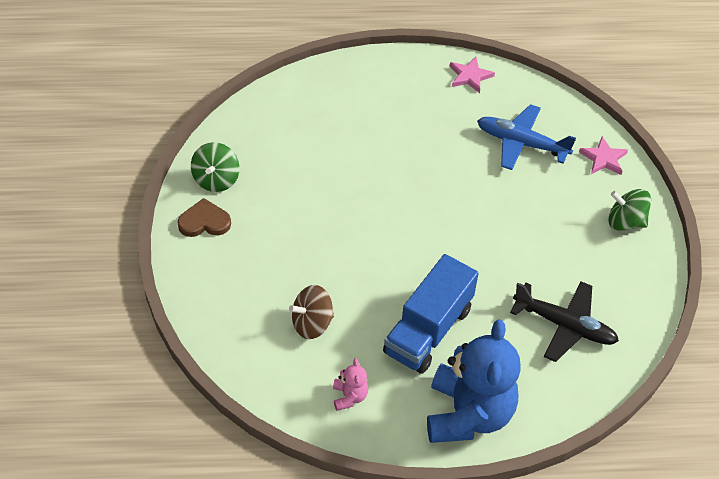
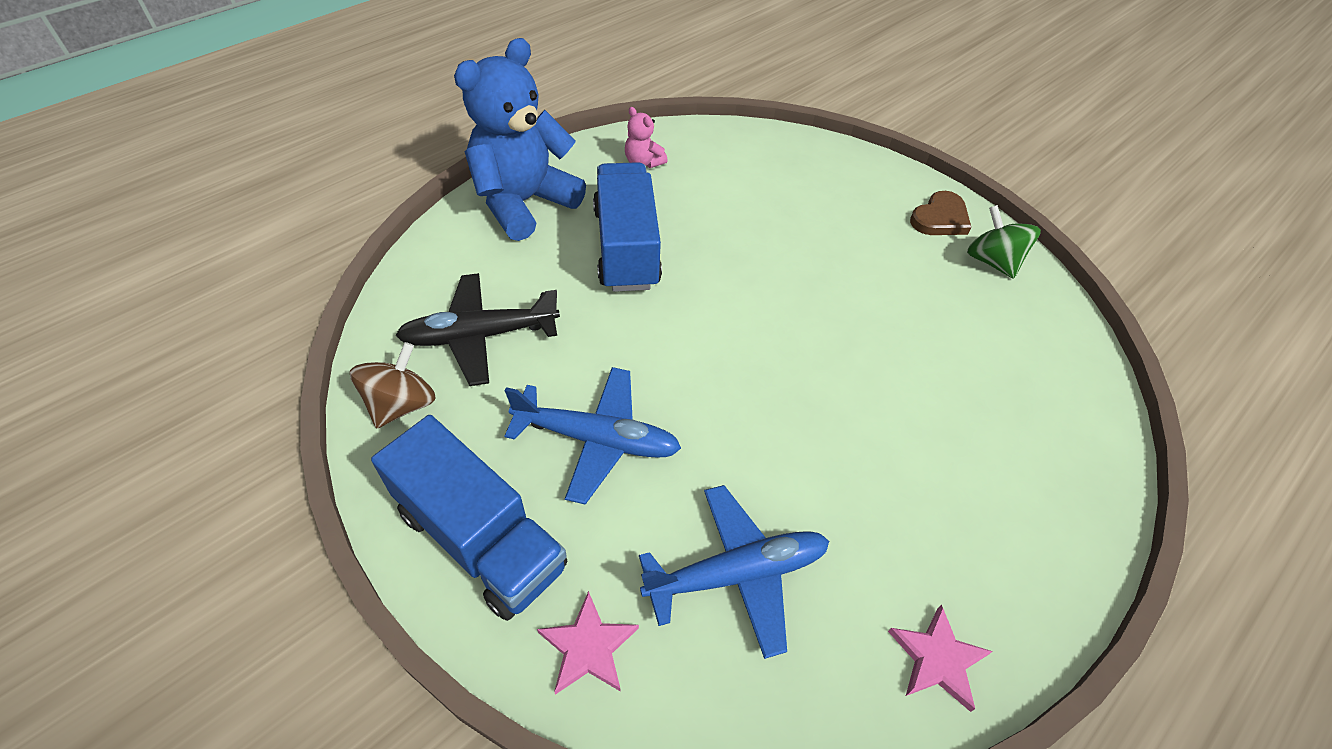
camera: 140 degrees right, 0 degrees up
(312, 323) = (738, 194): brown spinning top -> brown spinning top (401, 404)
(468, 414) = (524, 202): blue teddy bear -> blue teddy bear turned 75 degrees clockwise
(540, 230) = (596, 439): none -> blue plane
(625, 222) = (481, 539): green spinning top -> blue truck

